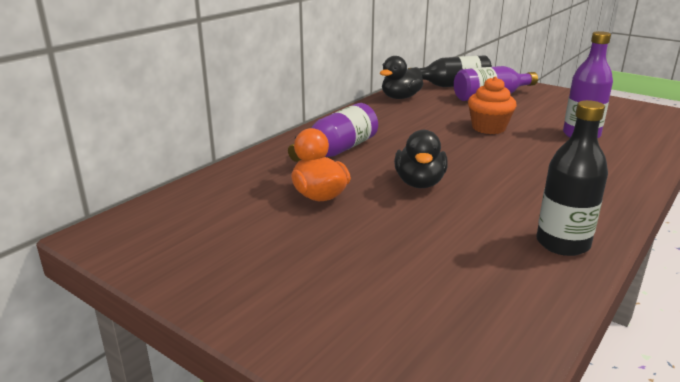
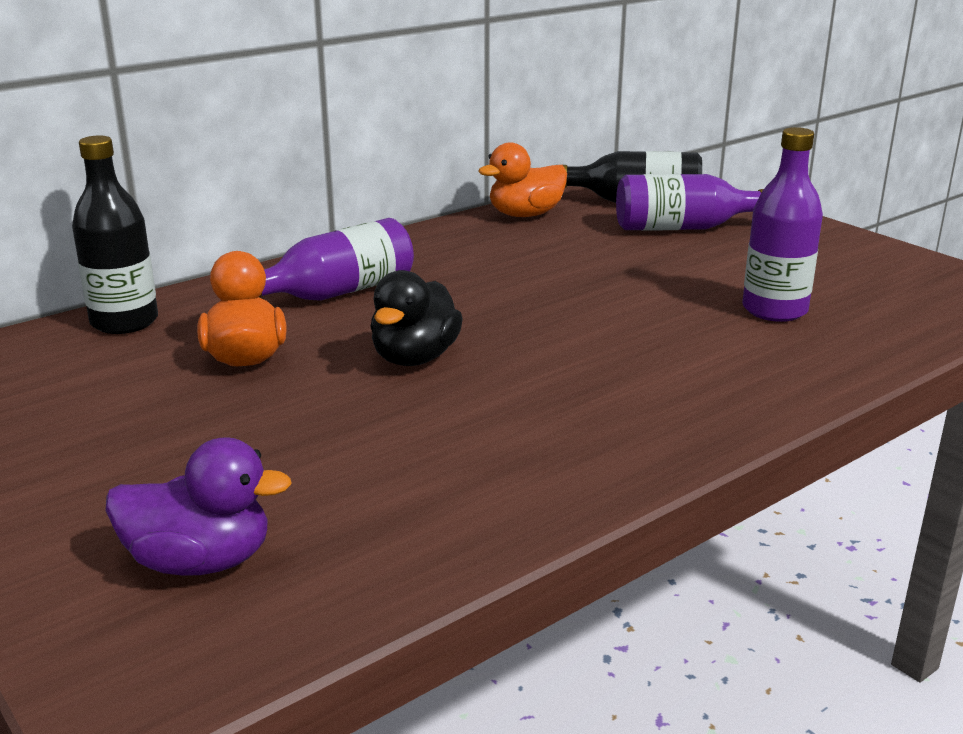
camera: 15 degrees right, 0 degrees up
(400, 97) = (525, 215): black duck -> orange duck
(415, 327) = (200, 562): none -> purple duck
(488, 128) = (622, 281): orange cupcake -> none
(562, 243) = (545, 480): black bottle -> black bottle (124, 322)

